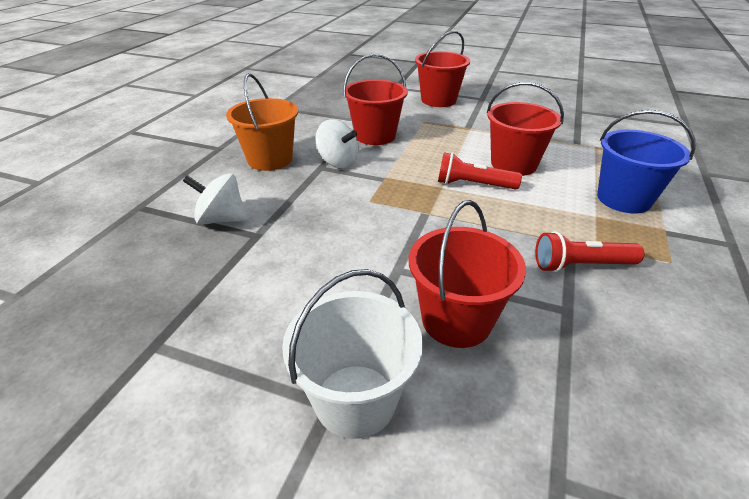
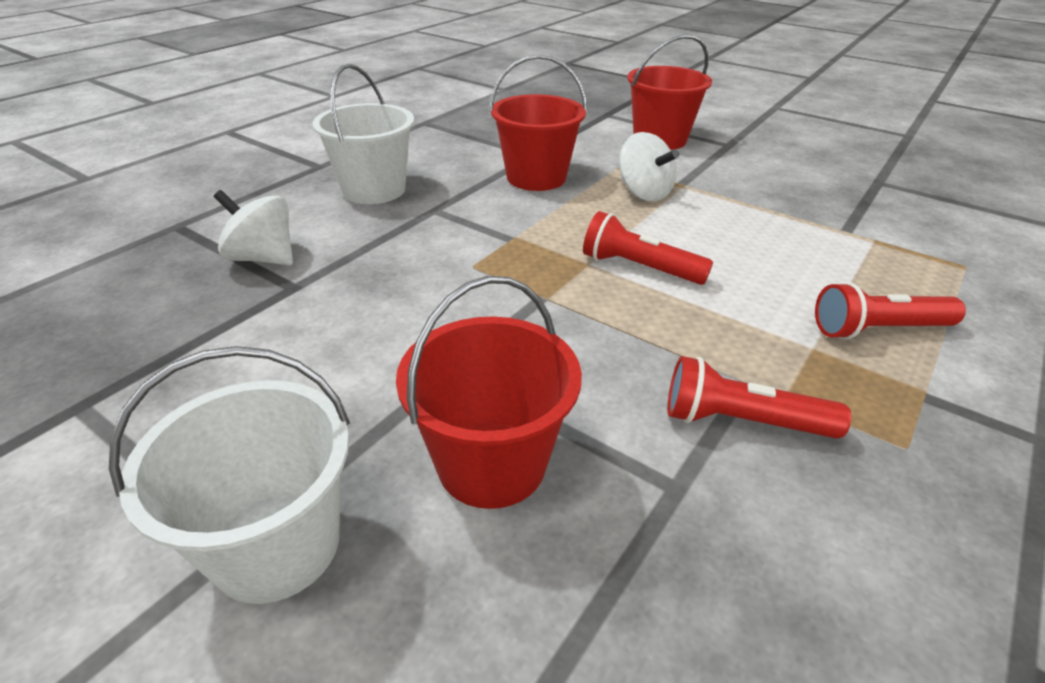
camera: 15 degrees right, 0 degrees up
(270, 159) = (374, 190): orange bucket -> white bucket
(338, 162) = (462, 206): white spinning top -> white spinning top (643, 193)
(513, 164) = (721, 247): red bucket -> none
(623, 199) = (878, 329): blue bucket -> red flashlight

